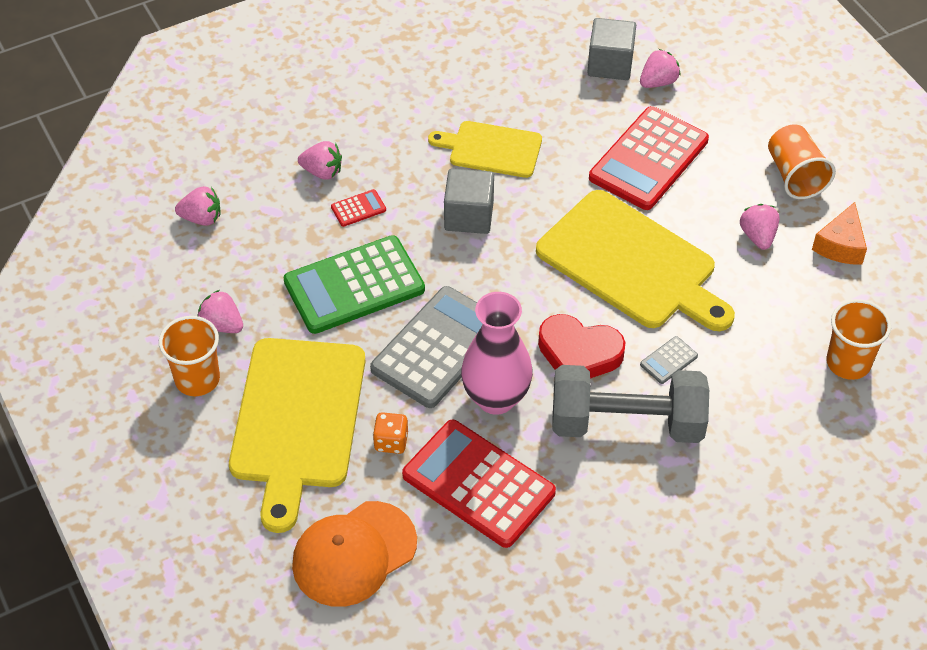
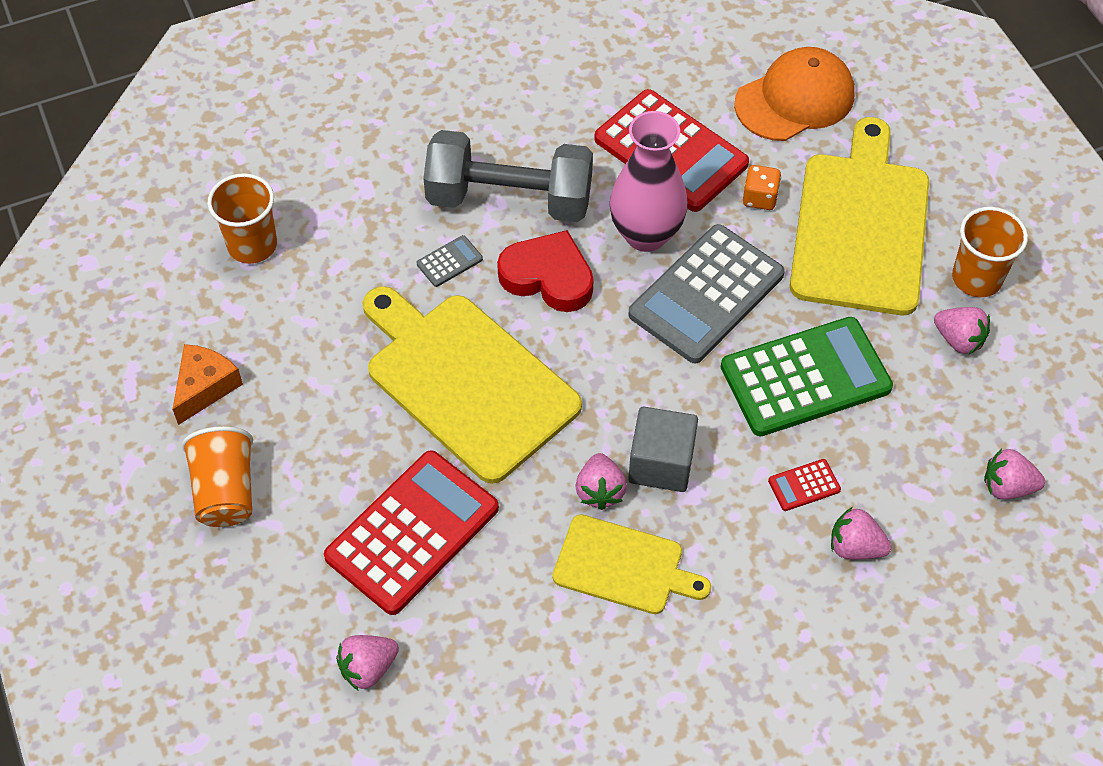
camera: 175 degrees left, 5 degrees up
(610, 64) = (432, 709): grey cube -> none
(758, 236) = (302, 407): pink strawberry -> pink strawberry (600, 491)

